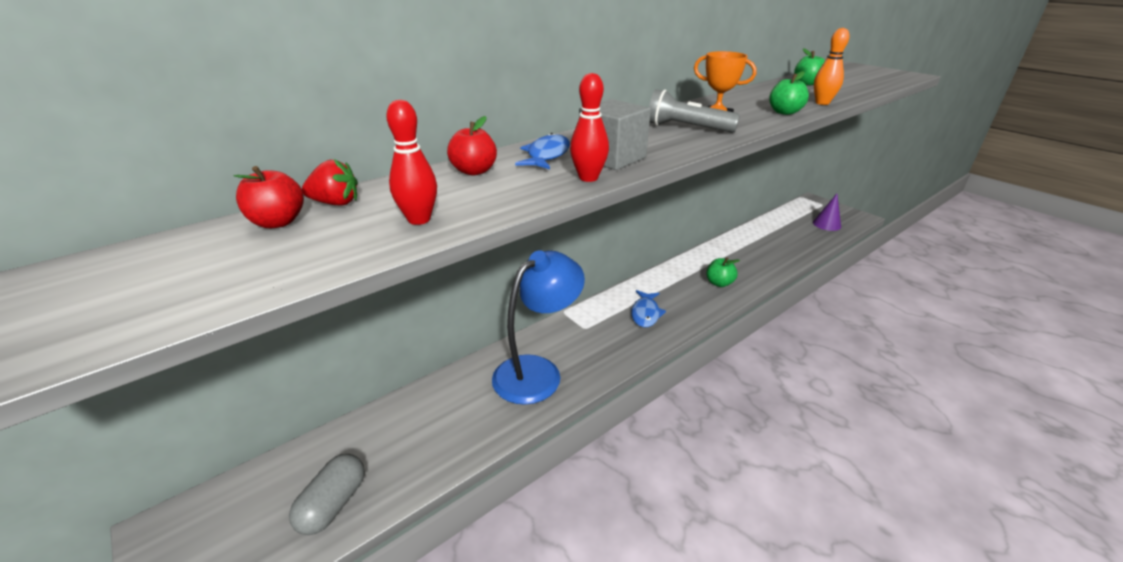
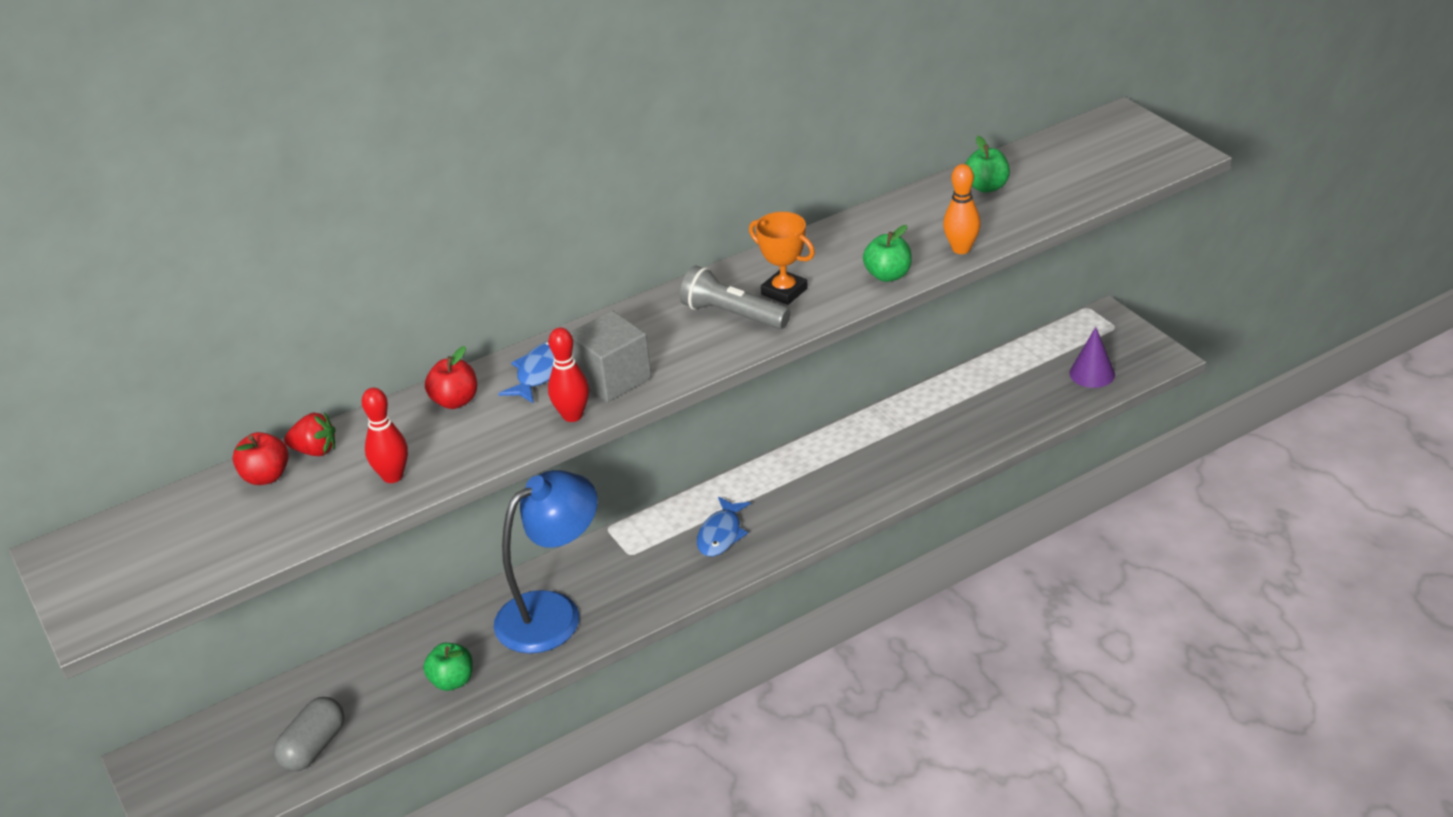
camera: 10 degrees right, 5 degrees up
(719, 283) = (850, 486): green apple -> green apple (452, 681)

